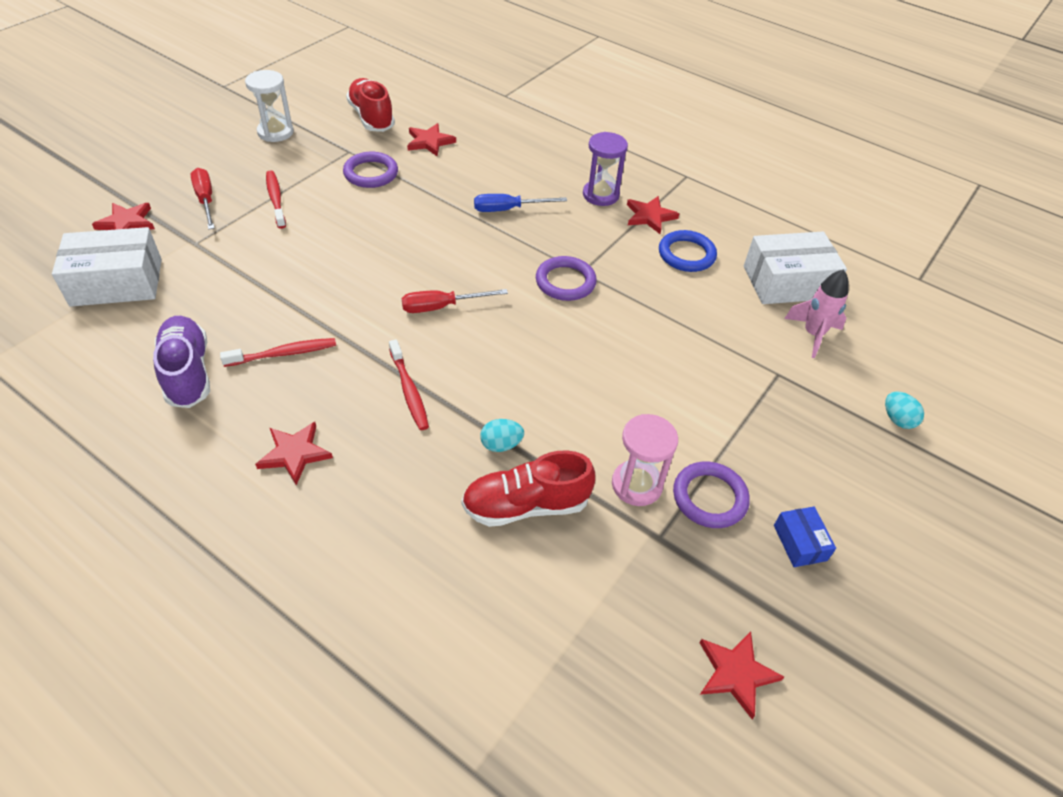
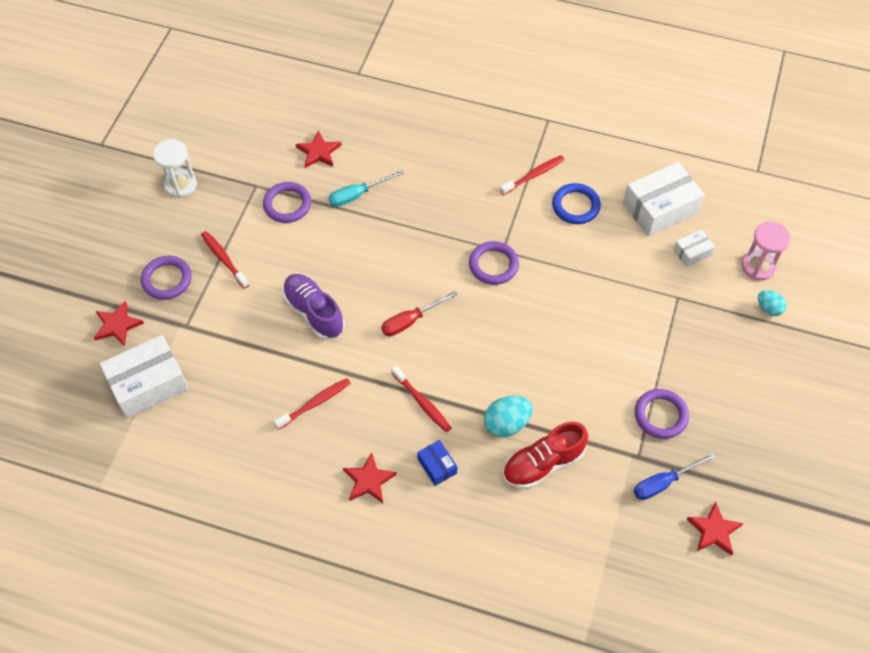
camera: 15 degrees left, 10 degrees up
(187, 372) = (254, 443): purple shoe -> purple shoe (314, 312)
(206, 200) = (167, 279): red screwdriver -> purple ring
(371, 117) = (254, 139): red shoe -> none
(448, 184) = (357, 195): none -> turquoise screwdriver
(501, 445) = (506, 424): turquoise egg -> turquoise egg, size x1.59
(508, 209) = (418, 206): blue screwdriver -> blue screwdriver (664, 482)
(600, 195) = (486, 165): purple hourglass -> none
(636, 485) = (610, 422): pink hourglass -> pink hourglass (758, 266)
(650, 216) = (533, 175): red star -> red toothbrush
(800, 543) = (728, 428): blue box -> blue box (437, 466)
(813, 334) = (692, 252): pink rocket -> white box

